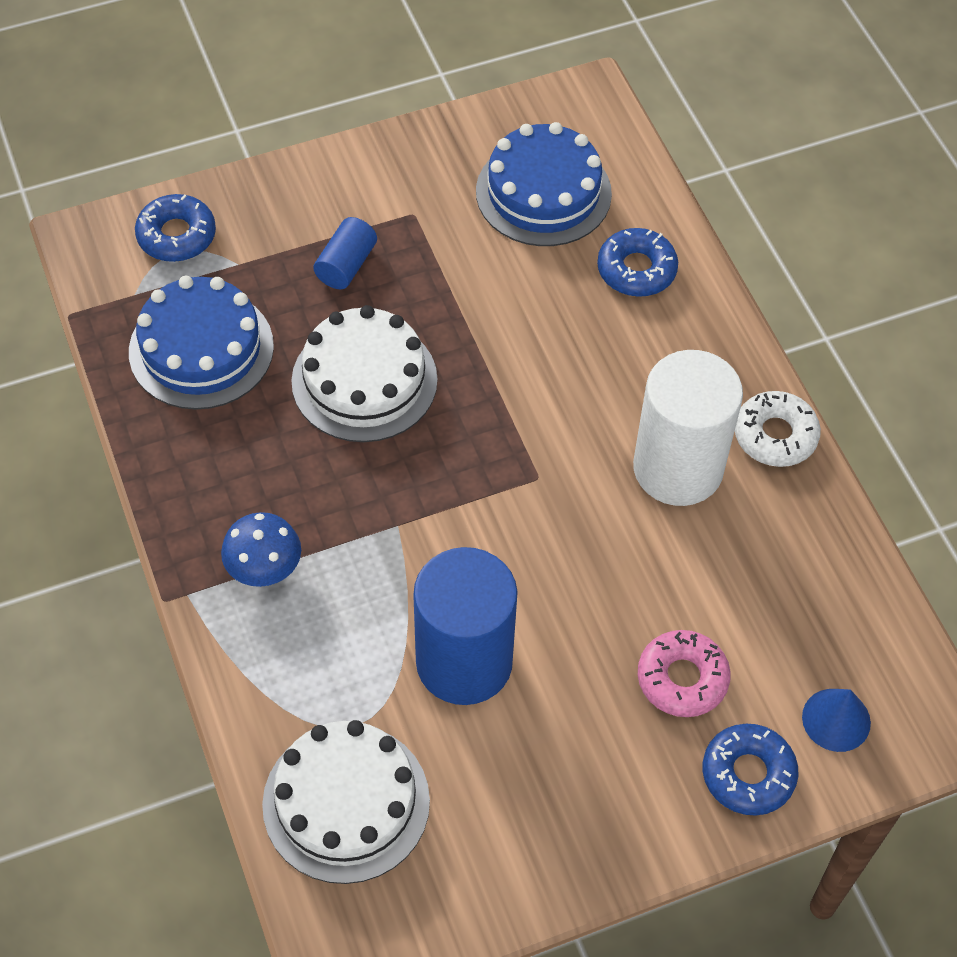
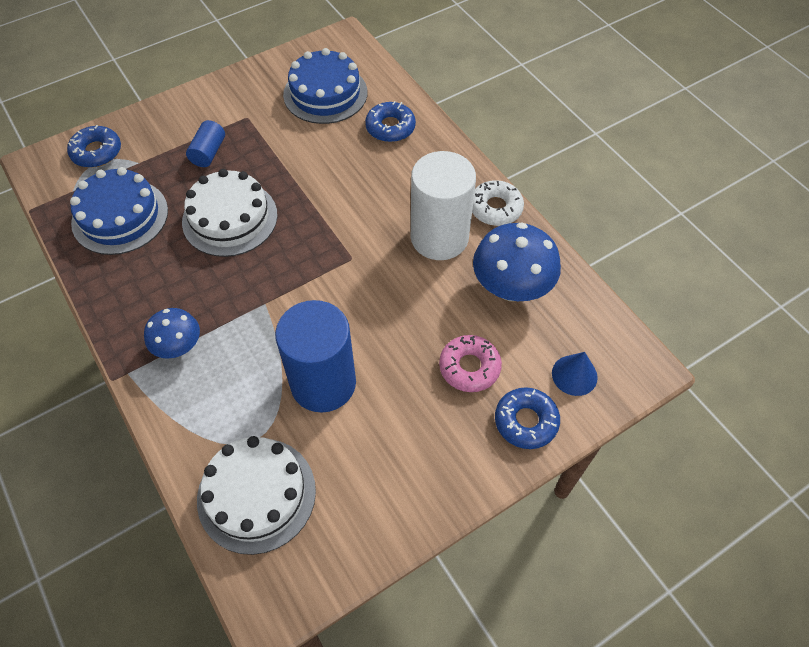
camera: 10 degrees left, 0 degrees up
(771, 568) = (511, 288): none -> blue mushroom

